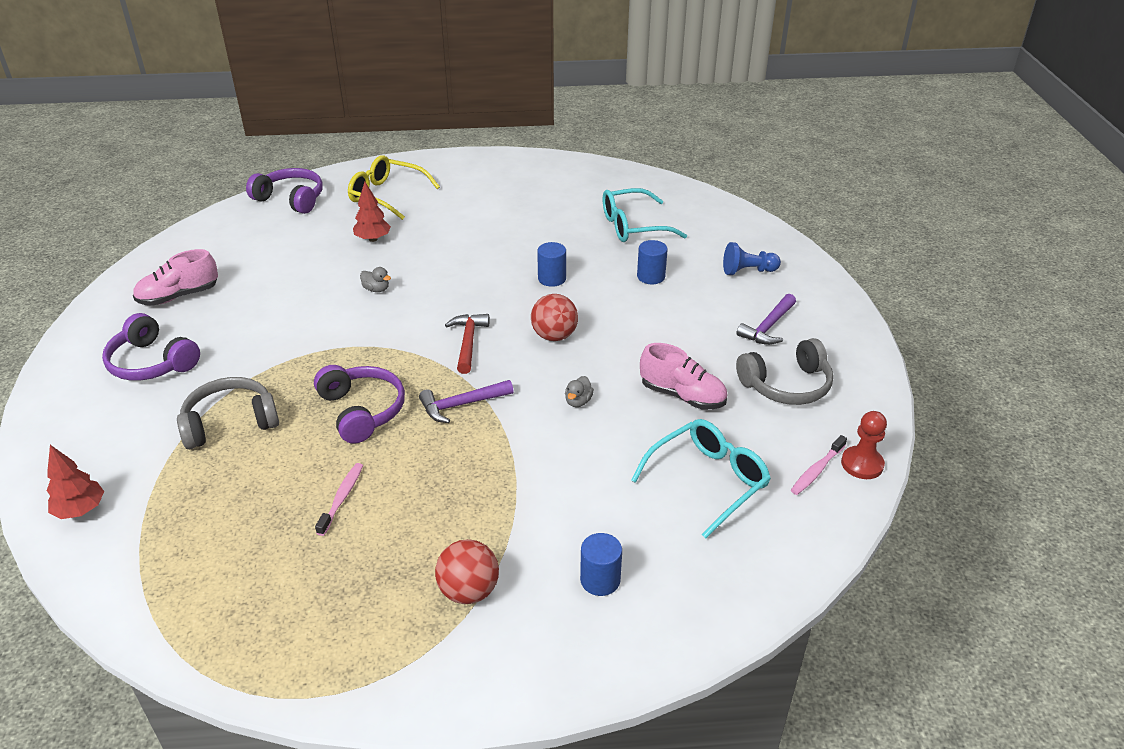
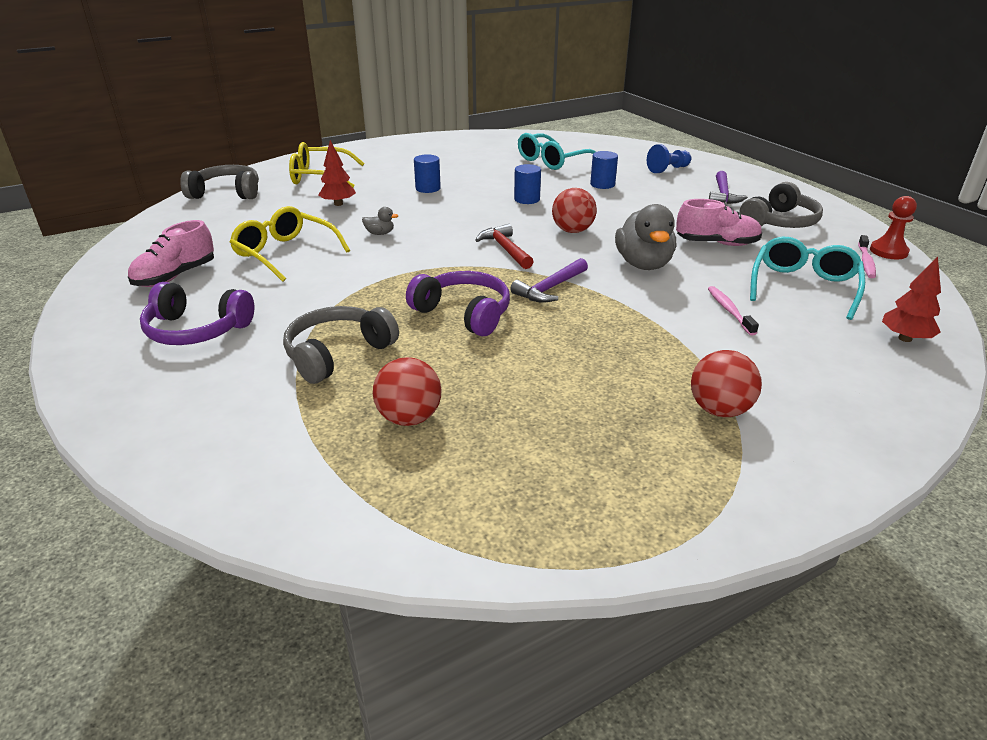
camera: 25 degrees left, 5 degrees down
(81, 510) = (235, 470): red tree -> red tree (905, 338)
(227, 507) = (409, 418): none -> red ball
(280, 292) = (285, 253): none -> yellow glasses
(291, 199) = (227, 193): purple headphones -> grey headphones
(342, 498) = (519, 378): pink toothbrush -> pink toothbrush (729, 311)
(578, 401) = (643, 264): grey duck -> grey duck, size x2.26
(600, 580) = (812, 369): blue cylinder -> blue cylinder (428, 188)

